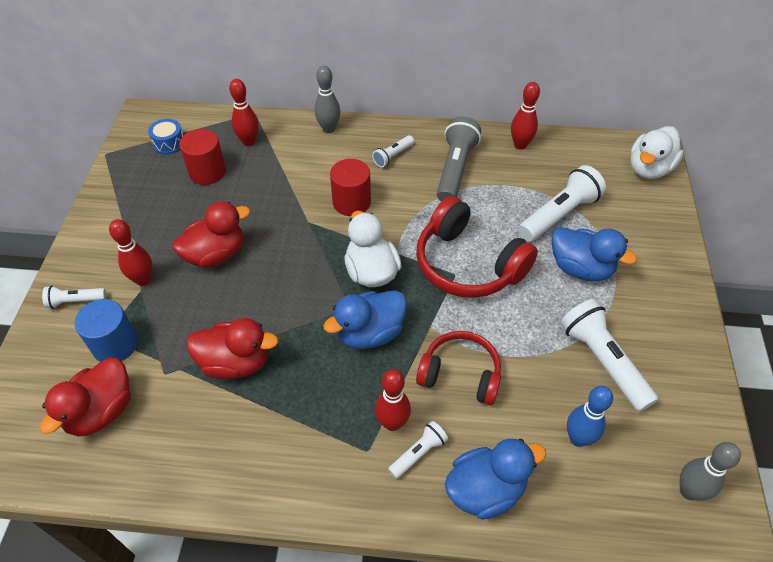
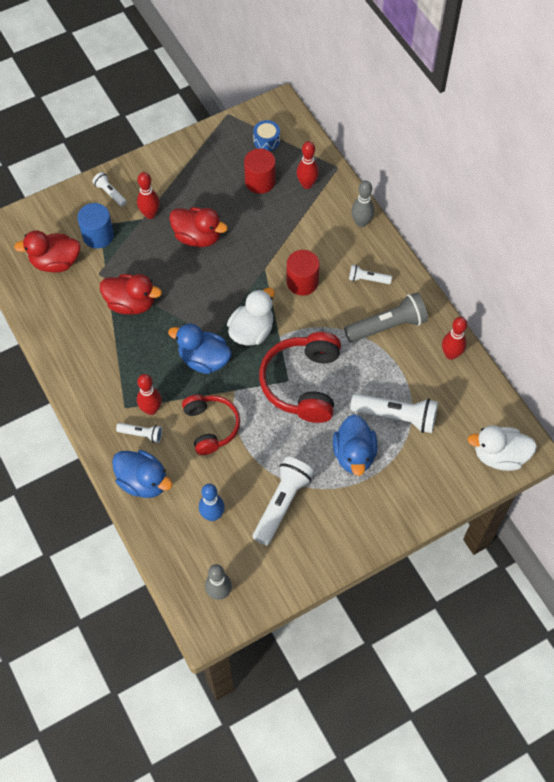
camera: 55 degrees right, 10 degrees up
(235, 362) = (131, 303): red duck -> red duck turned 45 degrees counterclockwise

